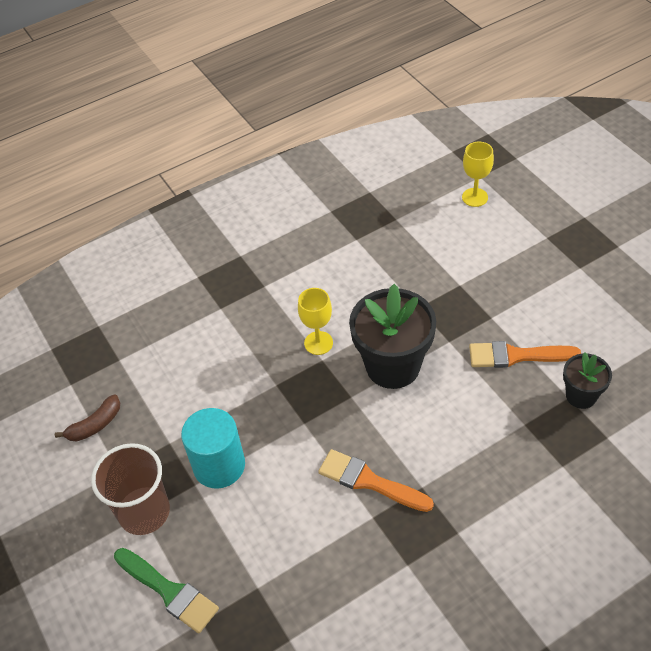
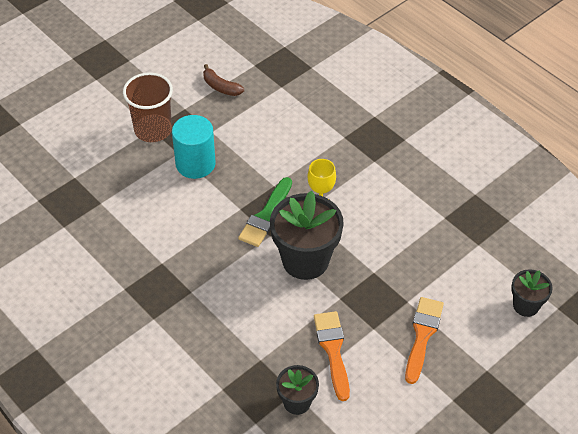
camera: 75 degrees right, 0 degrees up
(169, 591) = (94, 155): green brush -> green brush (266, 216)
(369, 481) = (192, 257): orange brush -> orange brush (422, 335)
(475, 197) = (526, 305): yellow goblet -> black flower pot

